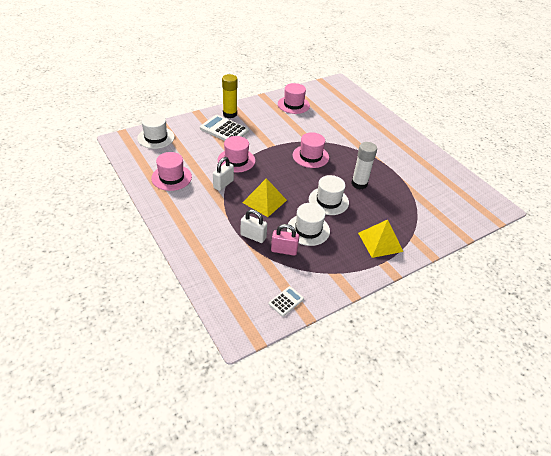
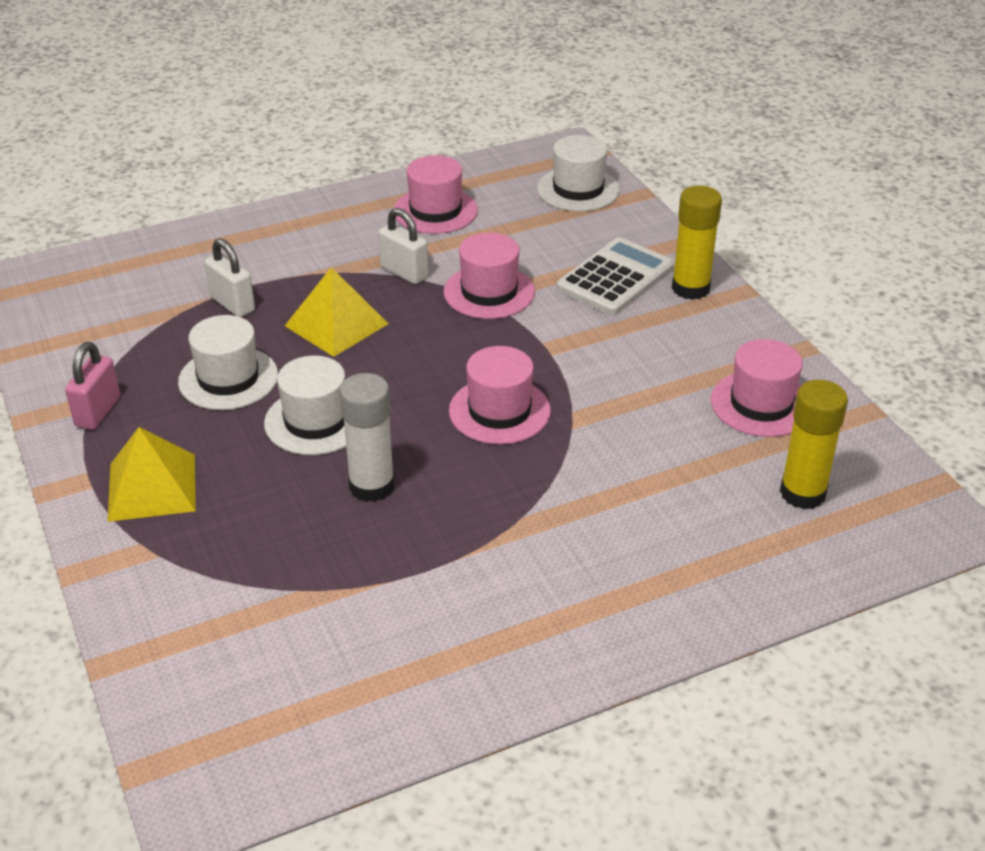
camera: 100 degrees right, 5 degrees down
(253, 236) = (232, 304): white padlock -> white padlock turned 75 degrees counterclockwise
(284, 250) = (179, 340): pink padlock -> pink padlock (98, 412)
(286, 301) = (53, 333): white calculator -> none
(333, 101) = (802, 493): none -> yellow glue stick

